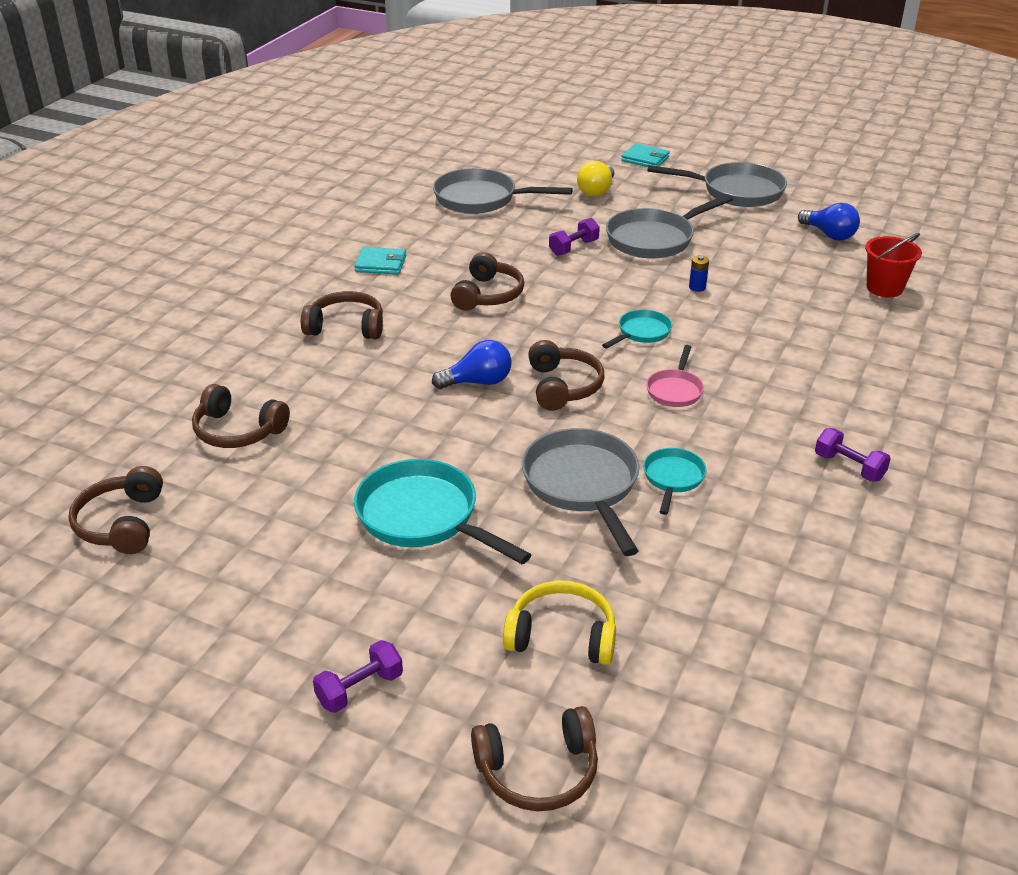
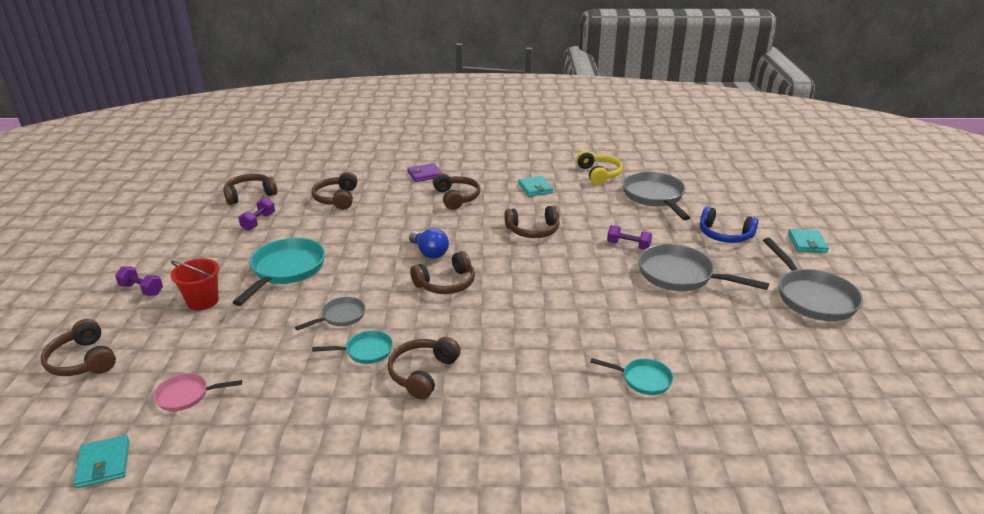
camera: 65 degrees right, 5 degrees down
(245, 336) = (425, 174): none -> purple wallet
(562, 636) = (193, 342): yellow headphones -> yellow headphones (599, 174)
(583, 485) = (341, 316): grey pan -> grey pan, size x0.54
(596, 191) = (724, 235): yellow light bulb -> blue headphones
(641, 333) = (538, 299): turquoise pan -> turquoise pan (643, 379)
(675, 390) = (474, 330): pink pan -> pink pan (186, 396)
(697, 287) = (627, 310): blue battery -> none
(739, 445) = (423, 373): none -> brown headphones
(802, 747) = (103, 464): none -> turquoise wallet
(829, 235) = (798, 364): blue light bulb -> none
(849, 467) = (425, 437): purple dumbbell -> purple dumbbell (258, 222)
(884, 288) = (735, 415): red bucket -> red bucket (203, 301)

